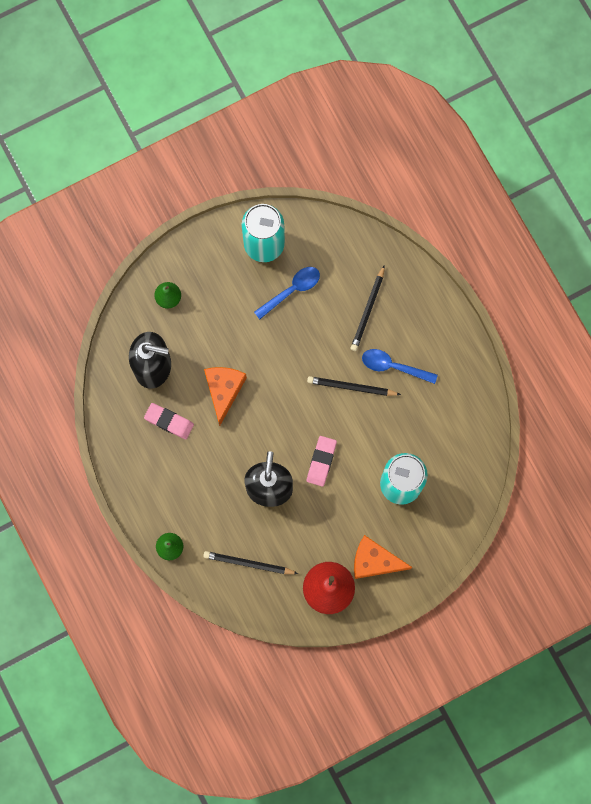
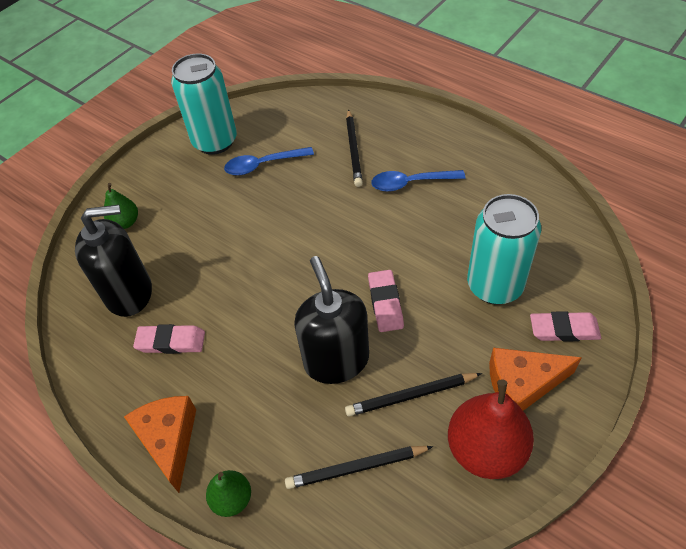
camera: 20 degrees left, 25 degrees down
(223, 390) = (228, 281): orange cheese -> orange cheese (169, 440)
(291, 290) = (263, 165): blue spoon -> blue spoon turned 135 degrees counterclockwise
(351, 387) = (376, 218): black pencil -> black pencil (411, 396)
(424, 538) = (564, 329): none -> pink eraser

